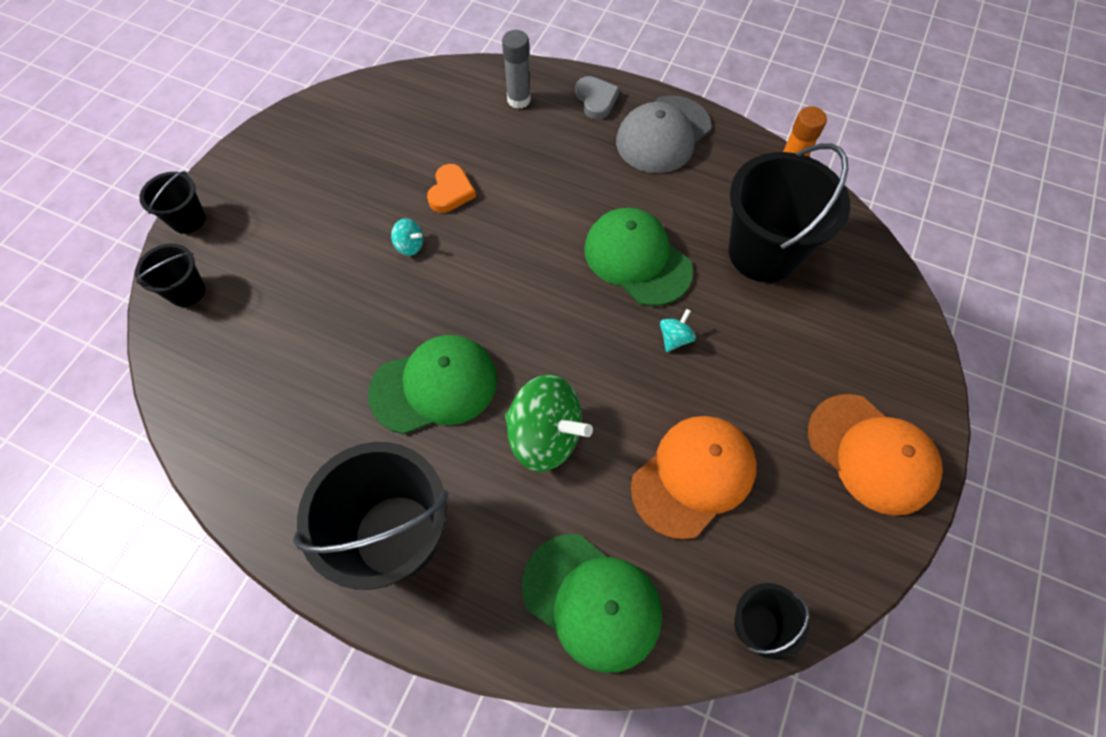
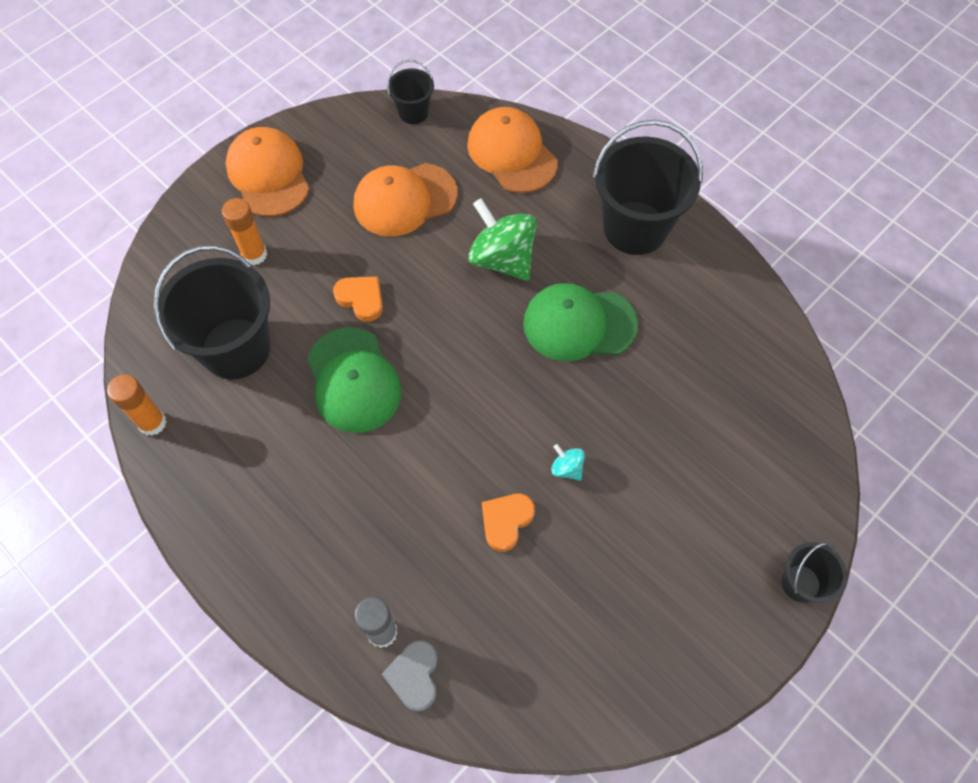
camera: 160 degrees left, 0 degrees up
(187, 291) = (799, 490): black bucket -> none
(592, 601) = (512, 153): green cap -> orange cap
(596, 100) = (291, 597): grey heart -> grey heart (414, 676)
(663, 135) = (245, 517): grey cap -> none
(674, 338) = (361, 299): turquoise spinning top -> orange heart
(814, 349) = (254, 254): none -> orange glue stick

